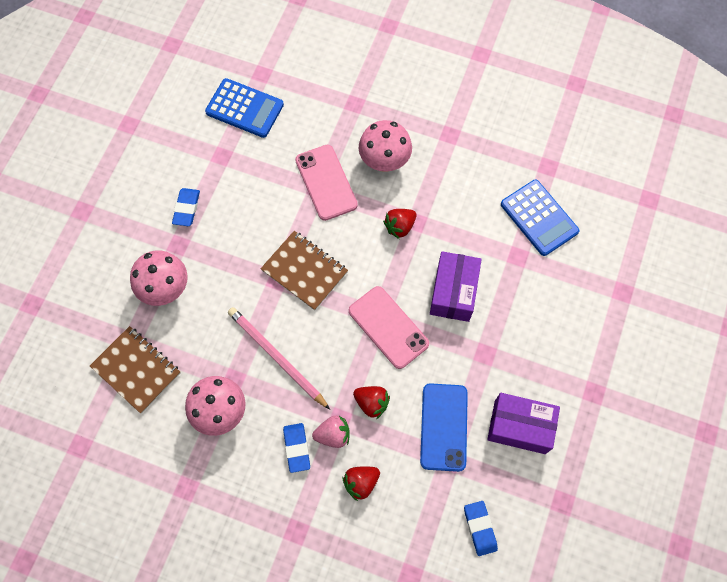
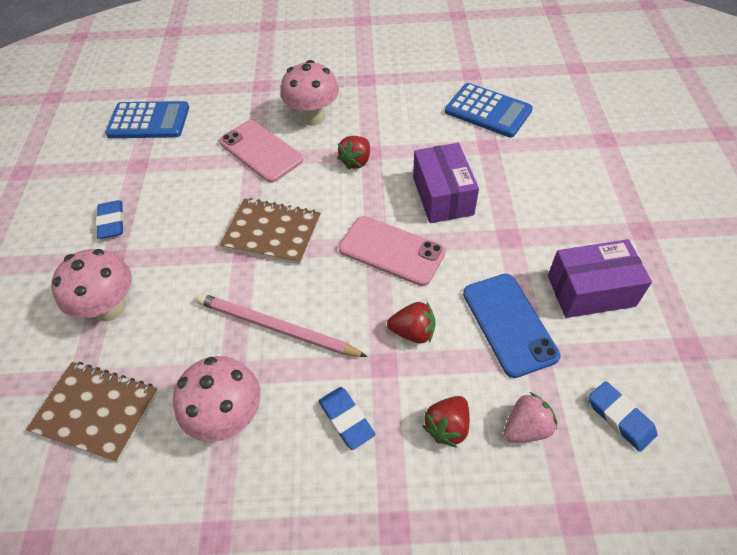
camera: 20 degrees left, 15 degrees down
(333, 435) = (384, 385): pink strawberry -> pink strawberry (526, 427)

